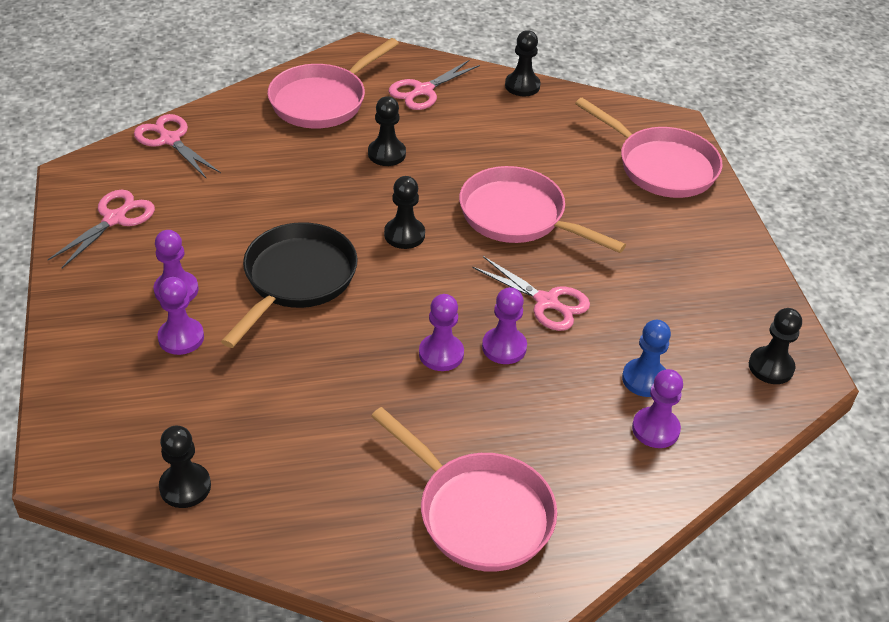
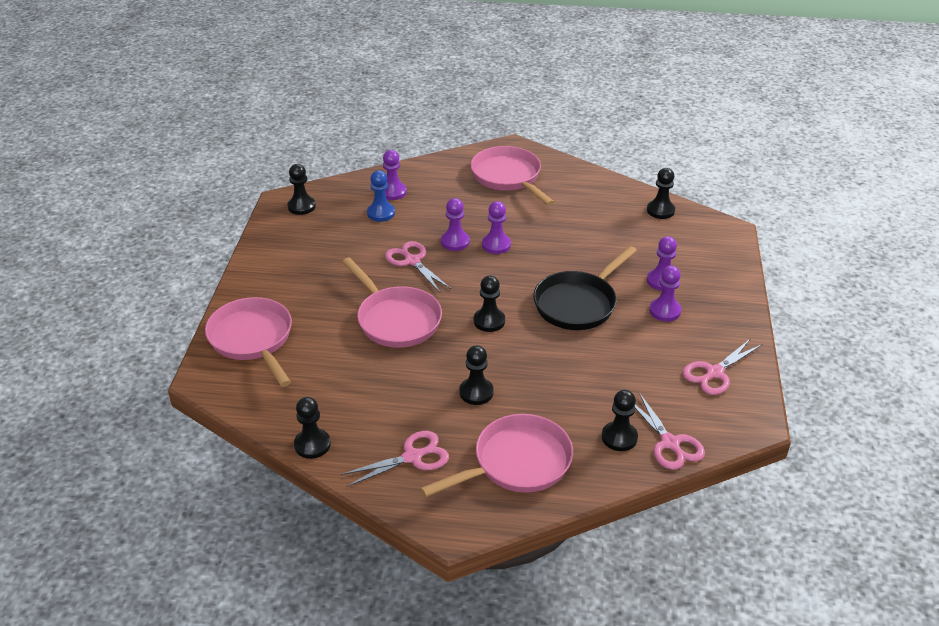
camera: 160 degrees left, 5 degrees down
(224, 136) = (619, 437): none -> black pawn

